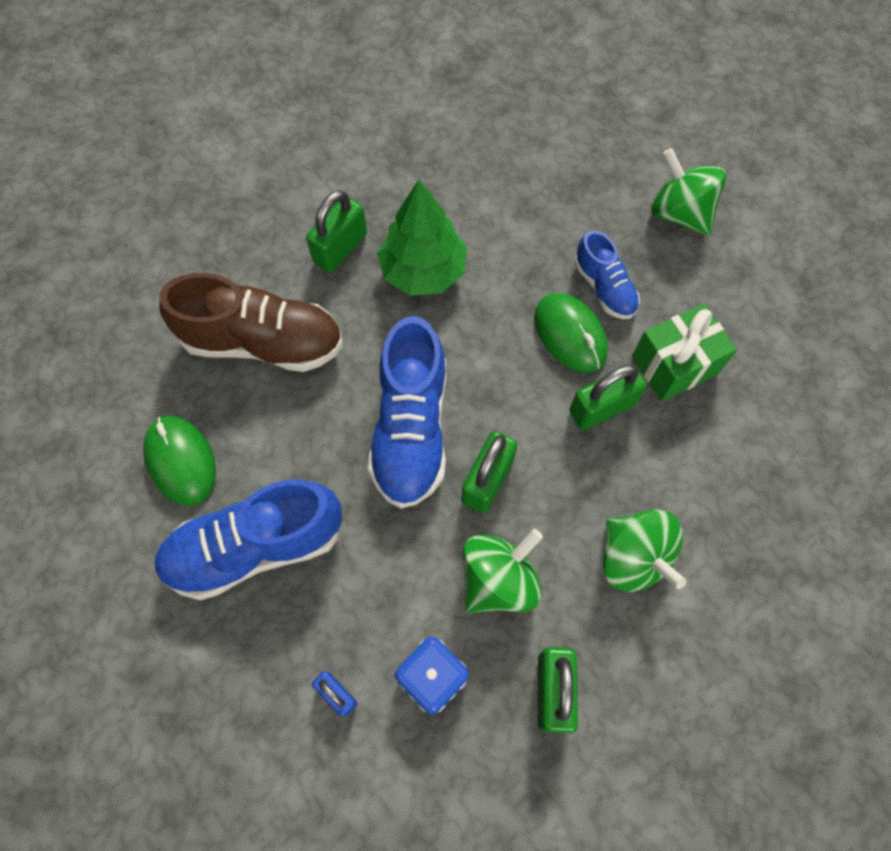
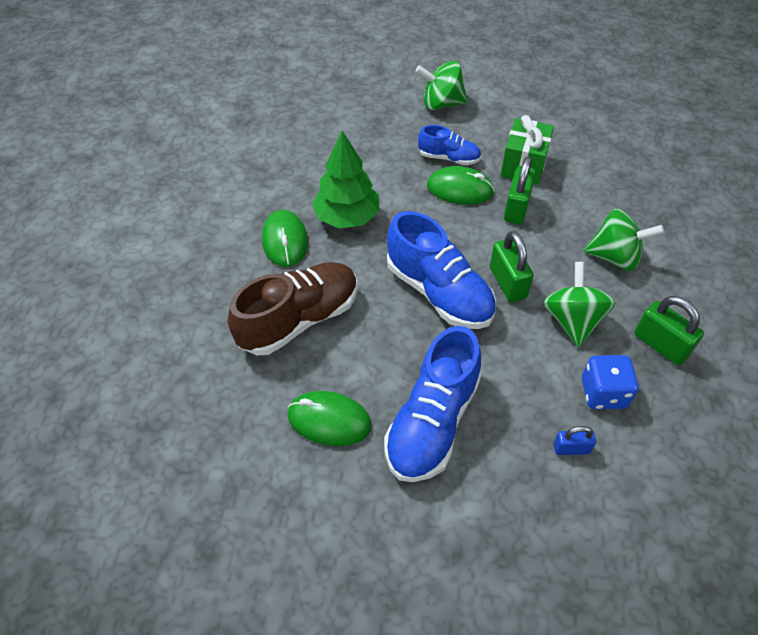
camera: 45 degrees left, 15 degrees down
(340, 248) = (285, 241): green padlock -> green mouse

